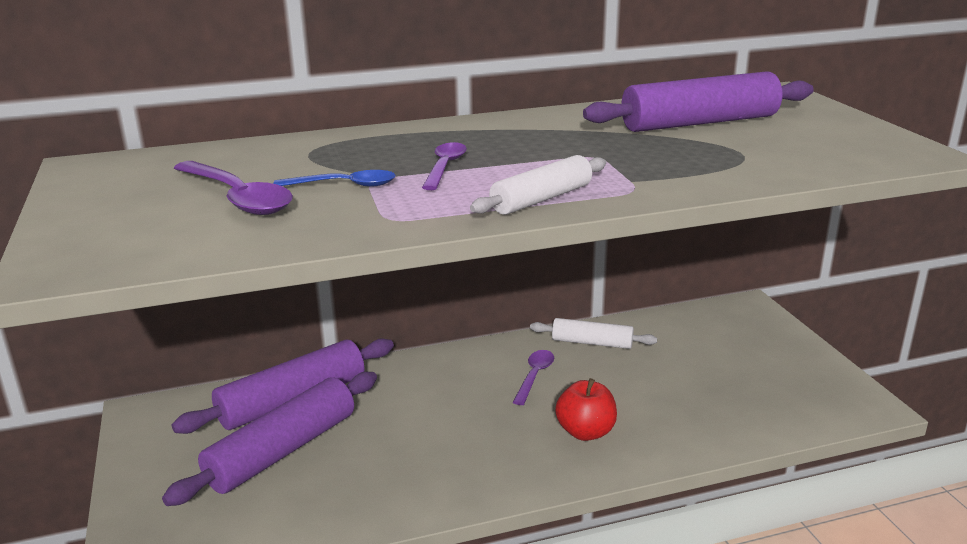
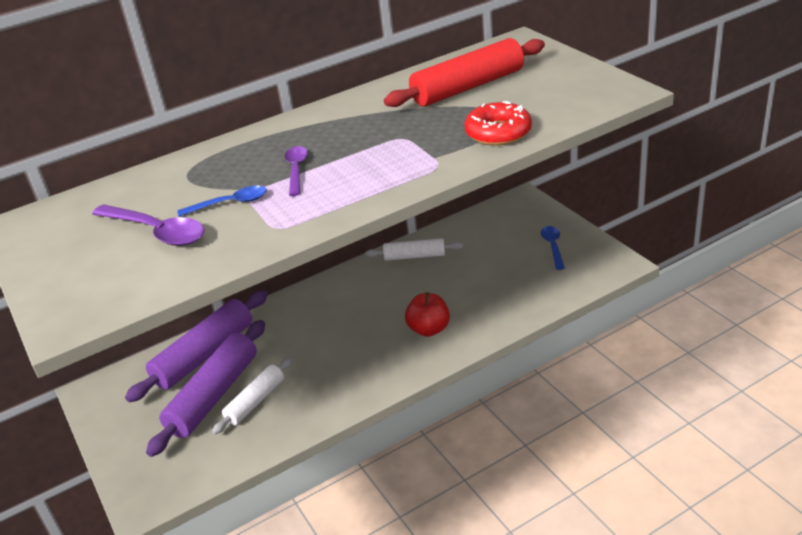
camera: 10 degrees left, 10 degrees up
(534, 376) = (380, 293): purple spoon -> none
(541, 199) = (377, 188): white rolling pin -> white rolling pin (255, 401)
(699, 123) = (468, 87): purple rolling pin -> red rolling pin
(728, 169) = (498, 133): none -> red donut
(778, 367) = (553, 246): none -> blue spoon

